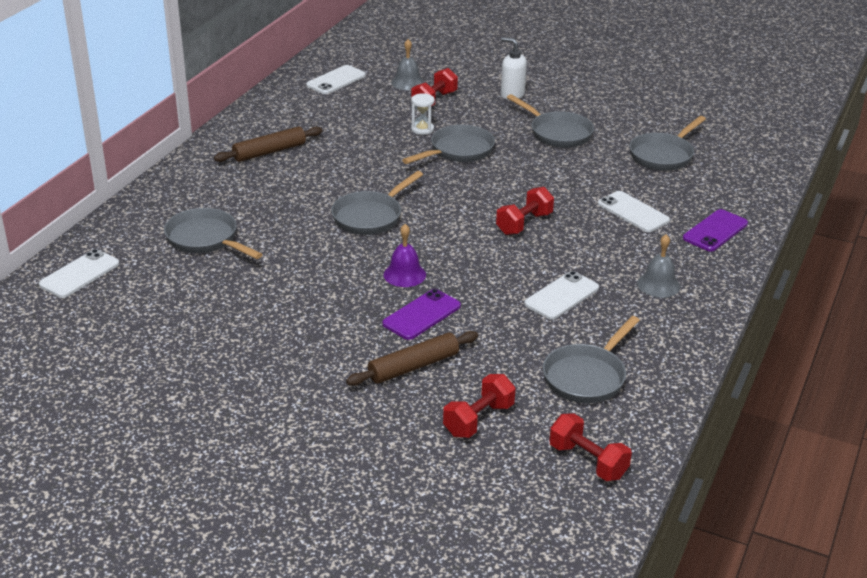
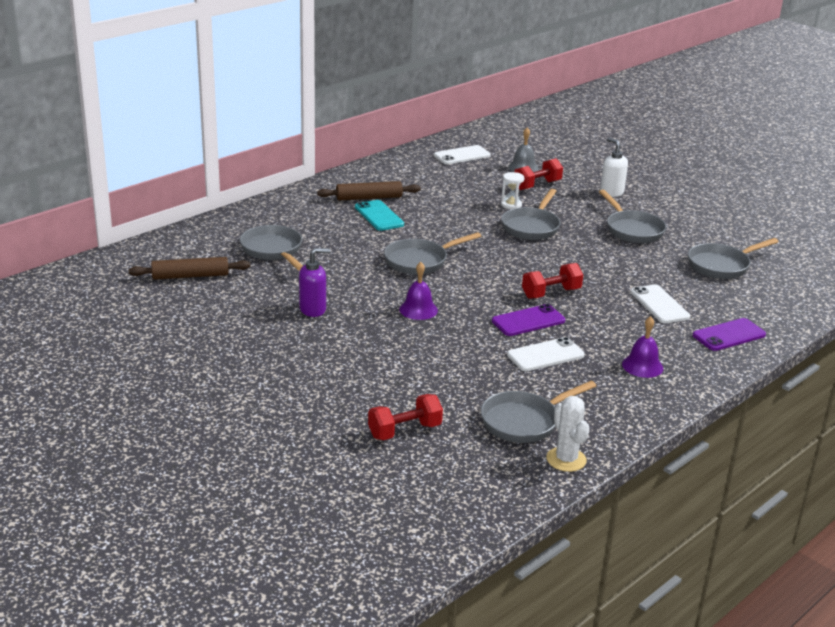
camera: 20 degrees right, 5 degrees down
(79, 274) = (160, 255): white phone -> none
(294, 171) = (379, 216): none -> turquoise phone
(294, 301) = (313, 309): none -> purple soap dispenser
(413, 366) = (377, 379): brown rolling pin -> brown rolling pin (190, 276)
(421, 315) = (411, 342): purple phone -> purple phone (528, 321)
(458, 151) = (531, 227): grey pan -> grey pan turned 135 degrees clockwise
(588, 461) = (478, 486): red dumbbell -> none
(651, 408) = (566, 459): none -> white cactus
(658, 285) = (642, 366): grey bell -> purple bell

